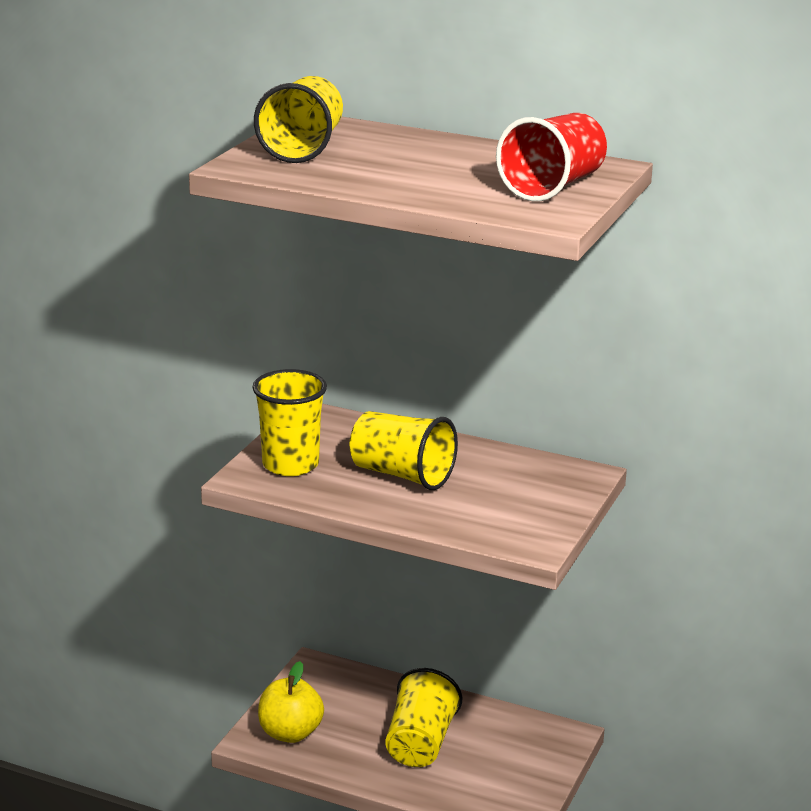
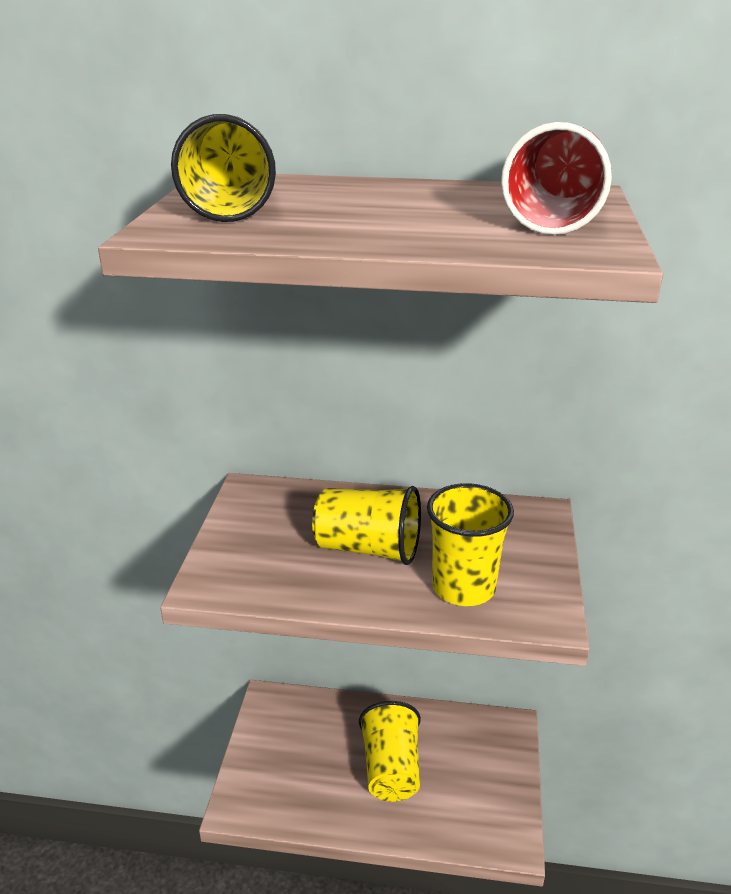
camera: 15 degrees left, 5 degrees up
(290, 465) = (249, 557): yellow cup -> yellow cup (463, 587)
(290, 733) = (269, 787): yellow apple -> none

